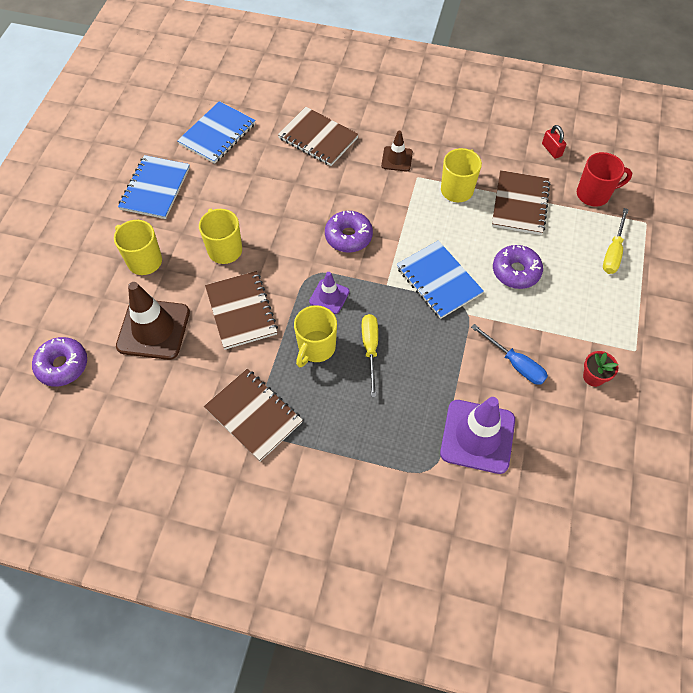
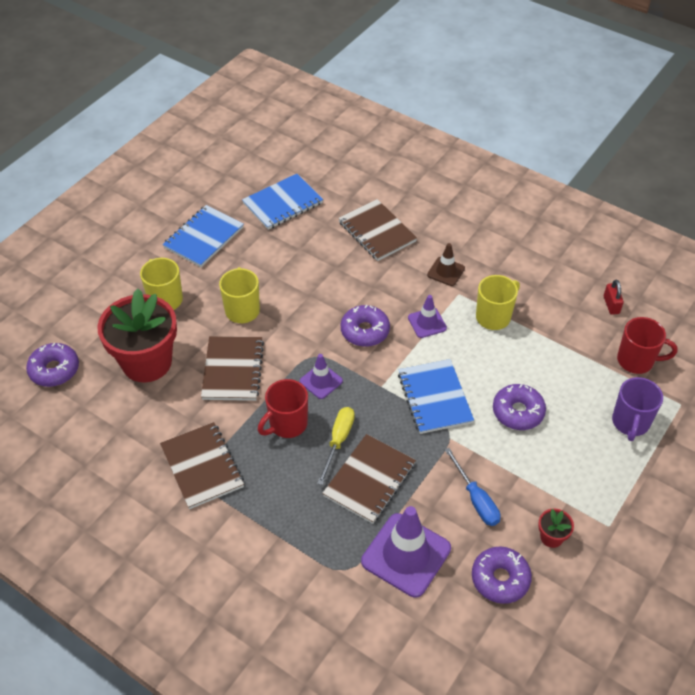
camera: 20 degrees right, 10 degrees down
(153, 329) = (147, 362): brown traffic cone -> red flower pot
(316, 348) = (287, 424): yellow mug -> red mug
(401, 212) = (427, 323): none -> purple traffic cone
(519, 204) = (552, 348): brown notebook -> brown notebook (369, 480)
(567, 430) = (500, 579): none -> purple donut
(613, 252) = (630, 423): yellow screwdriver -> purple mug

